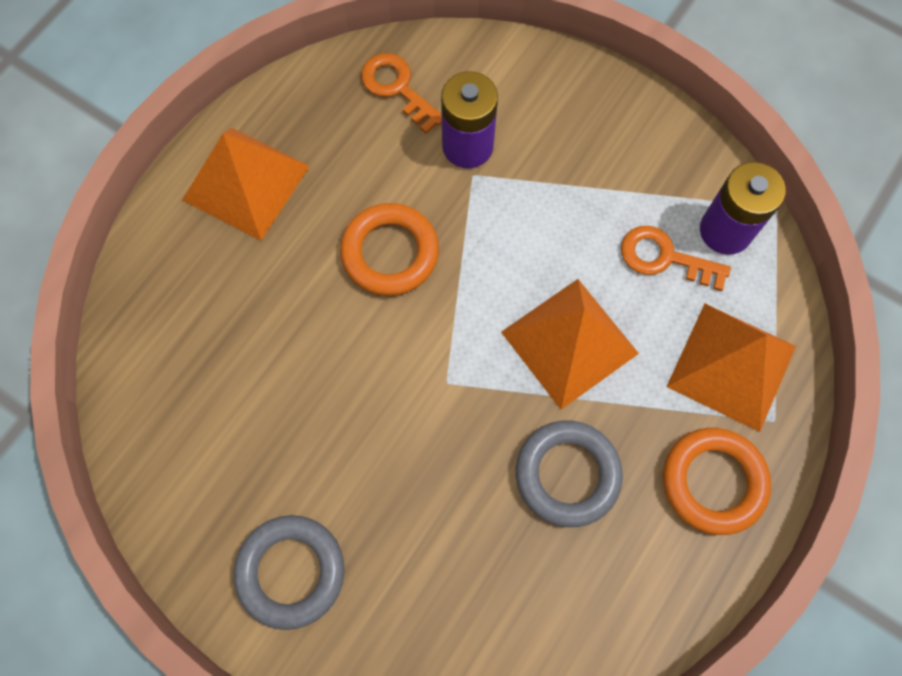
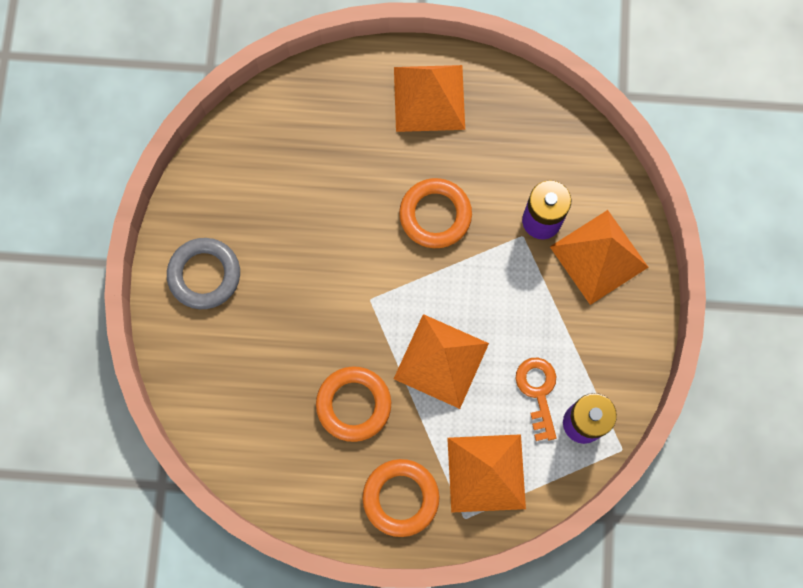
camera: 60 degrees right, 5 degrees up
(397, 88) = (556, 150): orange key -> none
(544, 112) = (599, 256): none -> orange pyramid
(567, 474) = (353, 404): grey ring -> orange ring

